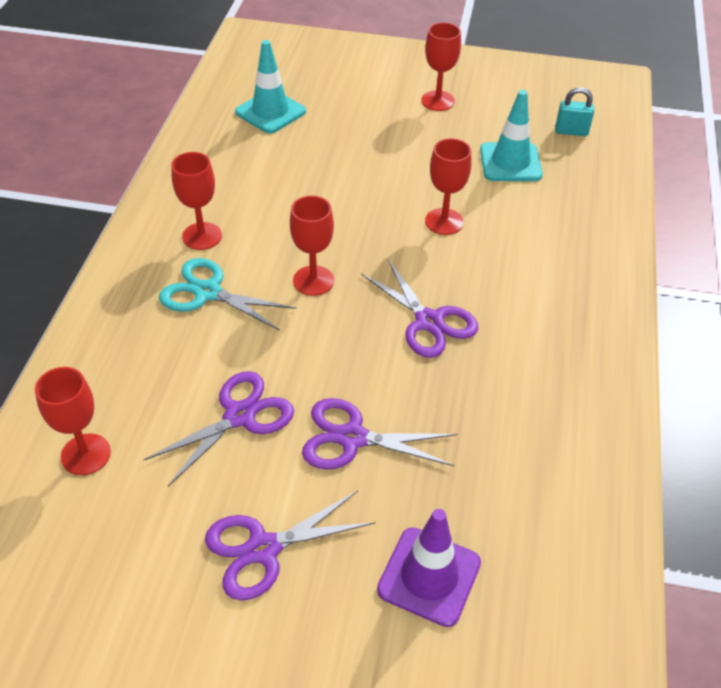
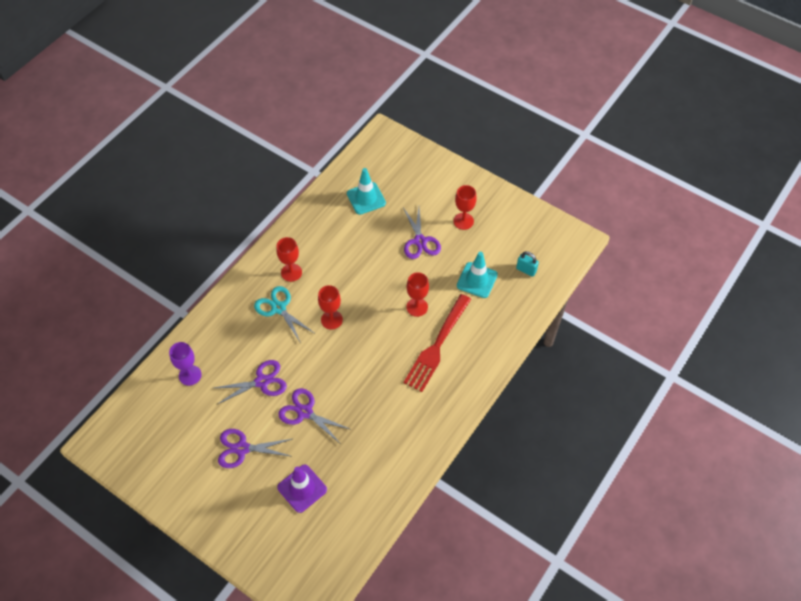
camera: 25 degrees right, 10 degrees up
(86, 454) = (190, 375): red goblet -> purple goblet
(429, 321) = (374, 364): purple scissors -> purple scissors (420, 241)
(513, 262) = (437, 345): none -> red fork

